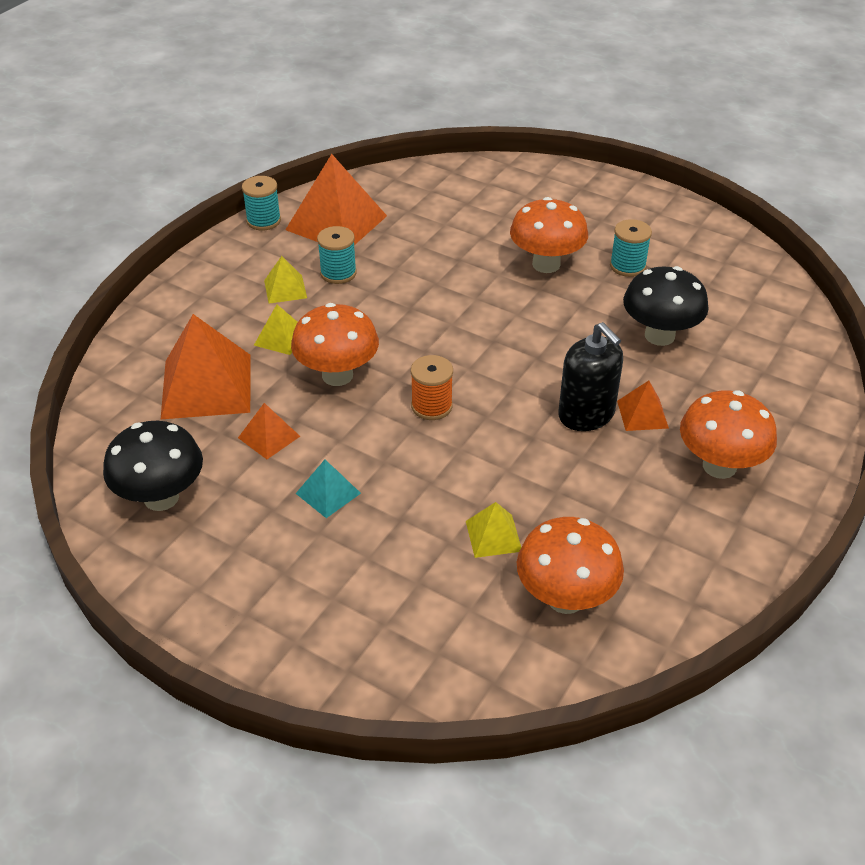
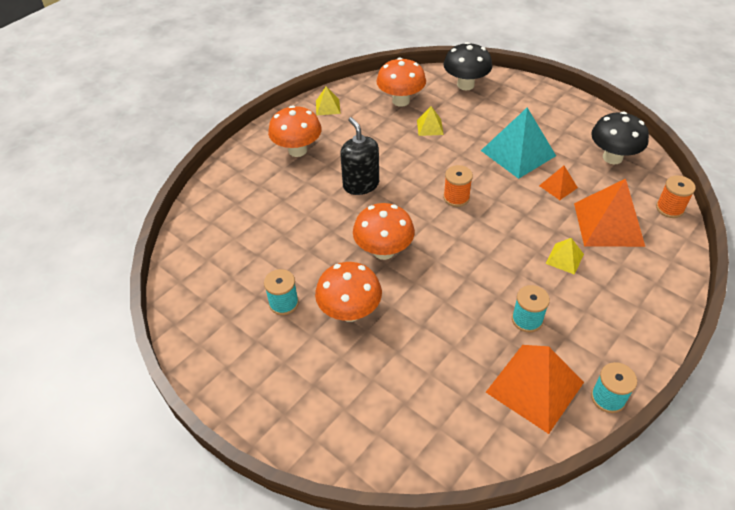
camera: 170 degrees left, 5 degrees up
(104, 416) = (669, 208): none -> orange spool
(285, 289) = (570, 306): yellow pyramid -> yellow pyramid (328, 107)
(328, 493) = (518, 153): turquoise pyramid -> turquoise pyramid, size x2.05
(337, 375) = (519, 224): orange mushroom -> orange mushroom (383, 251)
(642, 414) = (327, 182): orange pyramid -> none
(659, 336) = (290, 235): black mushroom -> black mushroom (465, 85)

